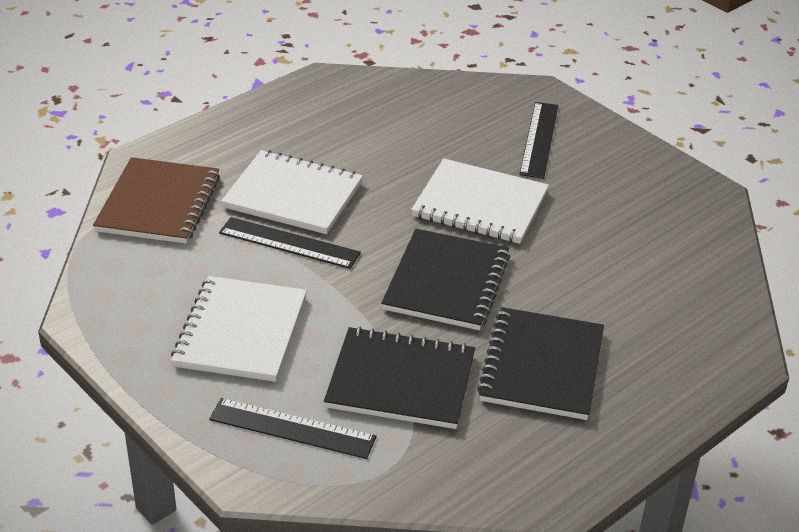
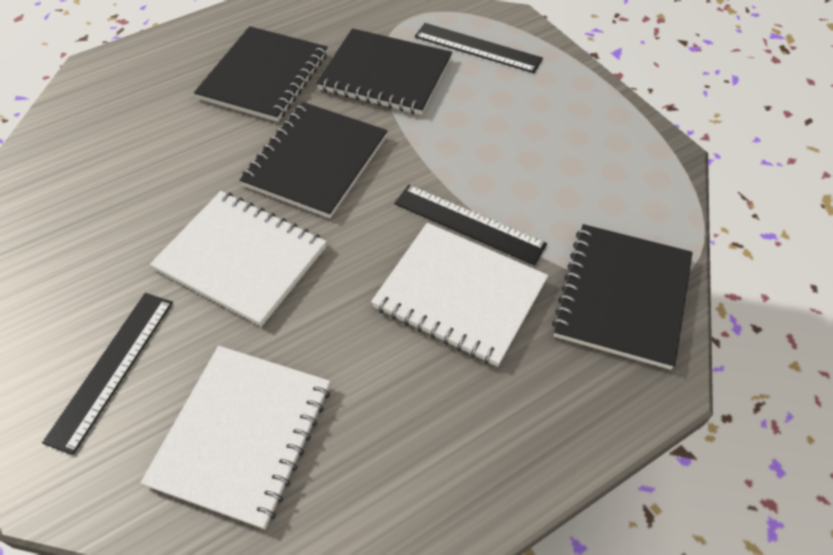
camera: 170 degrees left, 15 degrees up
(158, 204) = (622, 296): brown notebook -> black notebook
(241, 332) = (519, 128): white notebook -> white notebook (242, 435)

